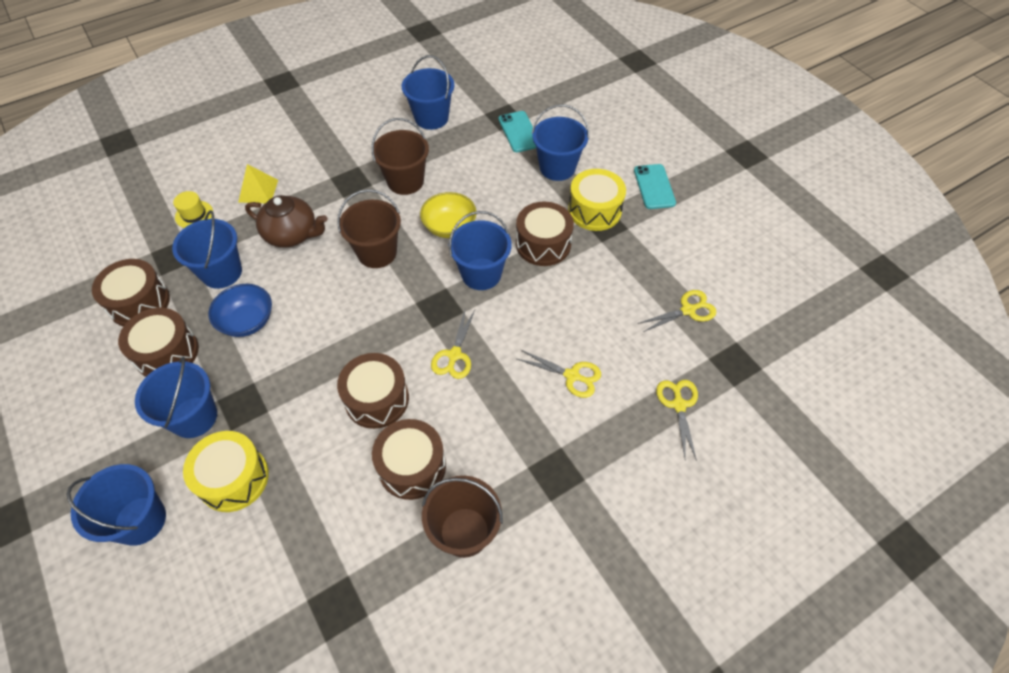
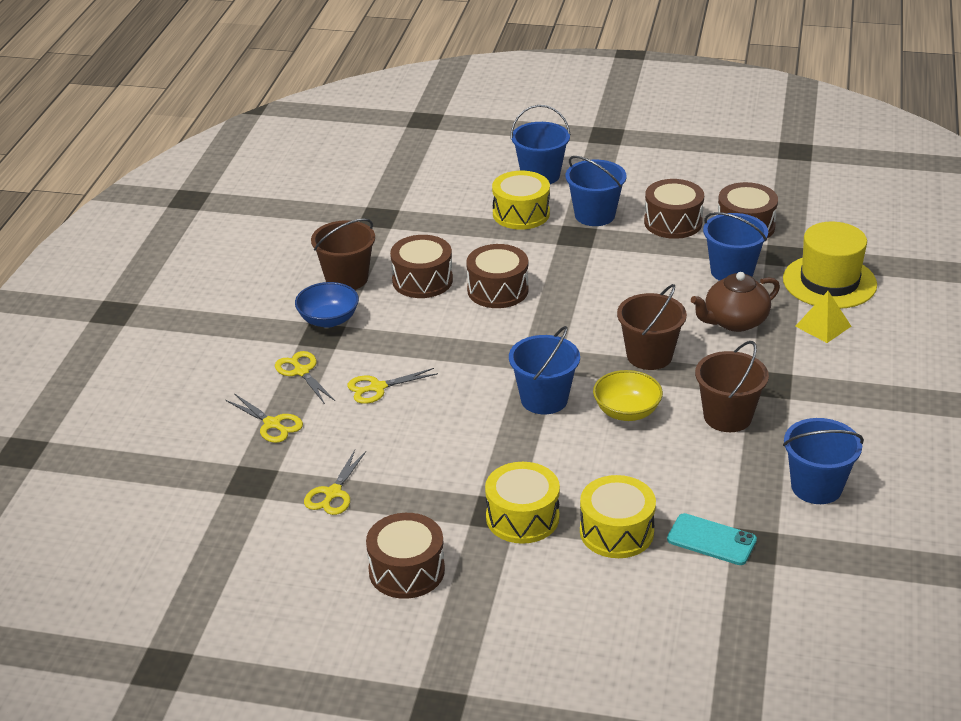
camera: 135 degrees right, 20 degrees down
(194, 214) = (829, 282): yellow hat -> yellow hat, size x2.19
(247, 321) = (657, 264): blue bowl -> blue bowl (328, 320)
(454, 355) = (483, 342): yellow scissors -> yellow scissors (301, 371)
(543, 244) = (527, 456): brown drum -> brown drum (406, 570)
(557, 168) = (616, 532): blue bucket -> yellow drum
(654, 187) = (495, 586): turquoise phone -> none

